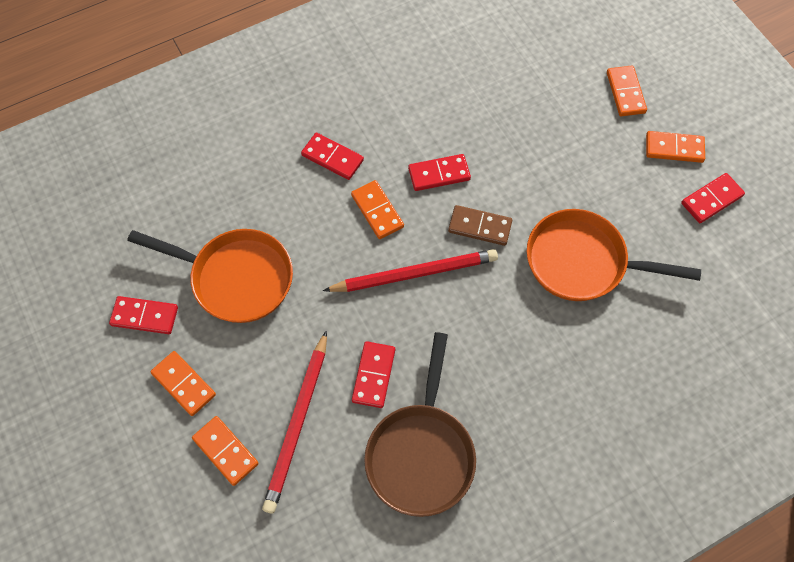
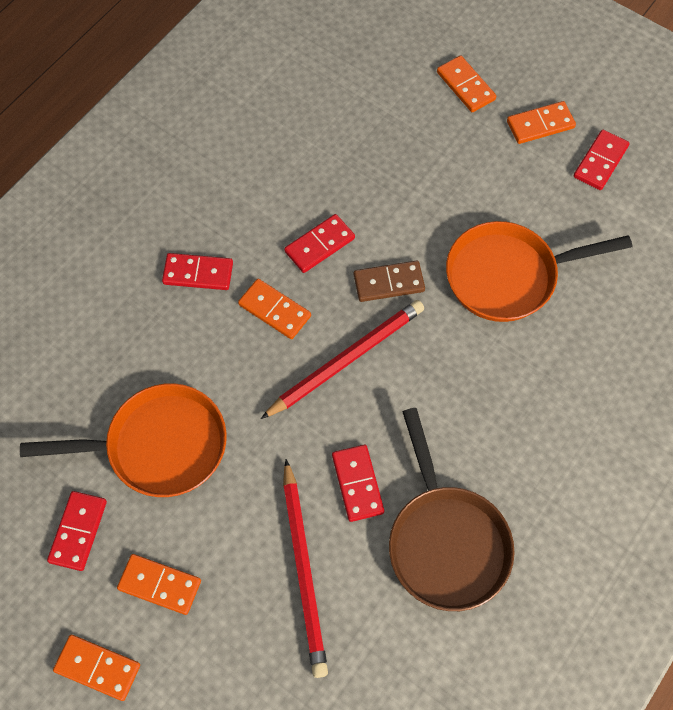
camera: 25 degrees left, 0 degrees up
(145, 316) = (78, 531): red domino -> red domino turned 60 degrees counterclockwise
(225, 451) = (242, 635): orange domino -> orange domino (97, 668)

